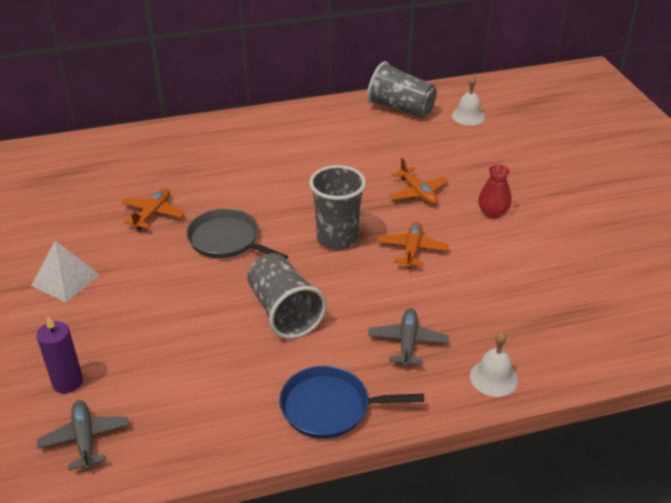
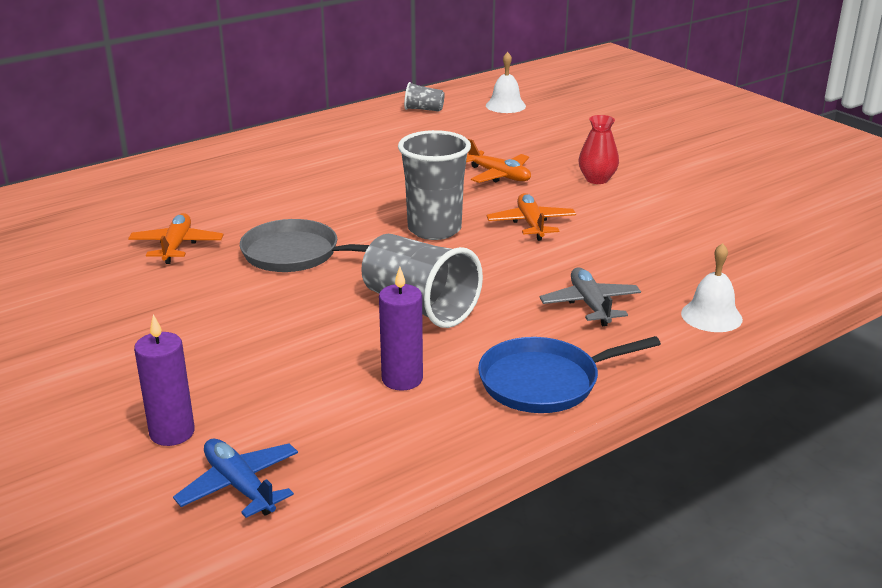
camera: 20 degrees left, 10 degrees down
(65, 280) = (96, 330): white pyramid -> none
(85, 439) = (239, 486): grey plane -> blue plane
(234, 377) = (402, 379): none -> purple candle
(401, 108) = (424, 109): grey cup -> grey cup, size x0.50

